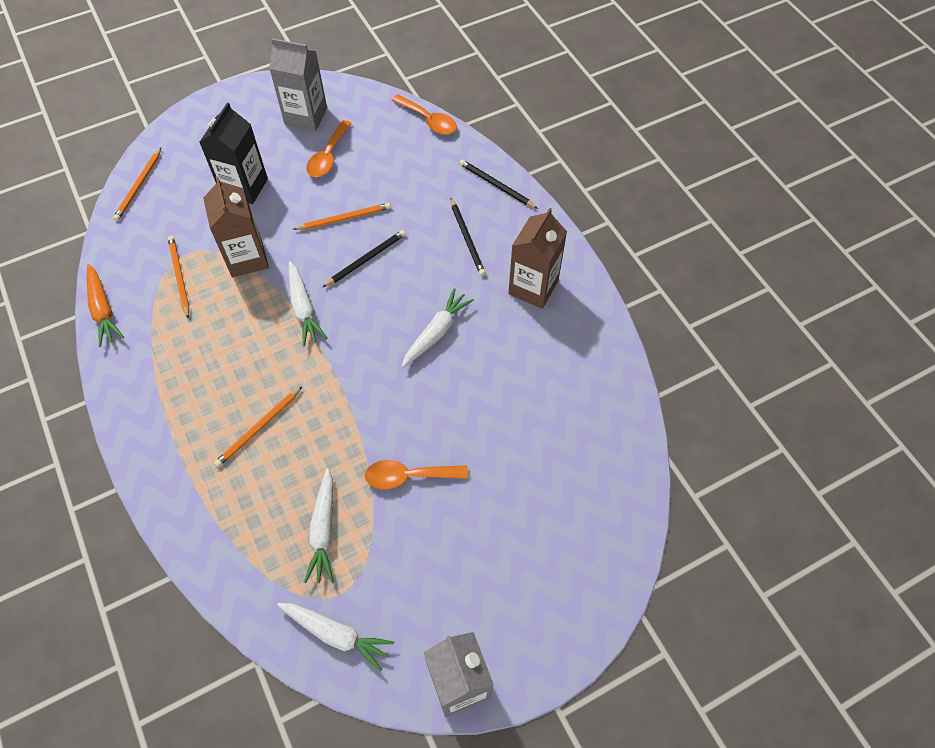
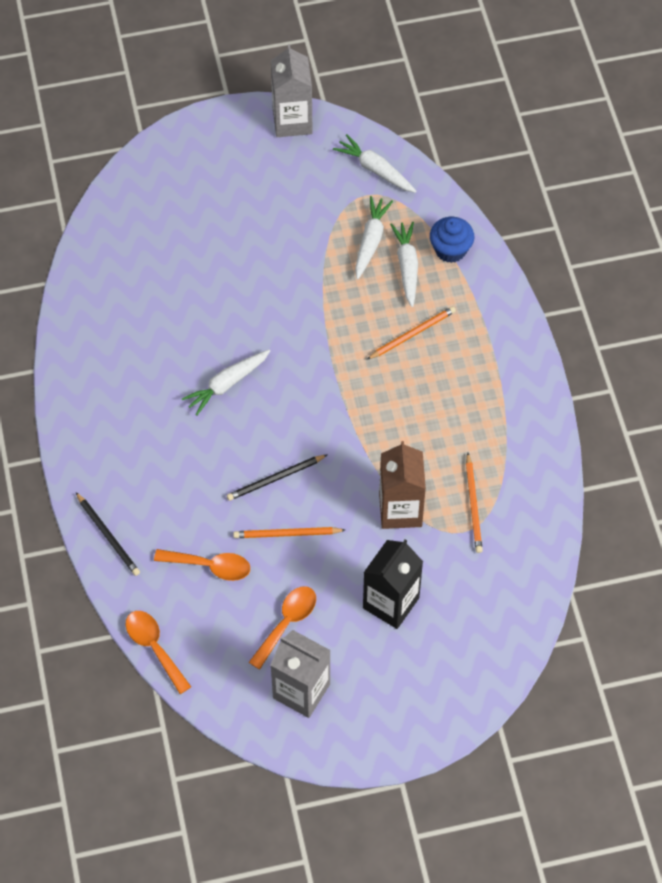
camera: 165 degrees left, 0 degrees up
(103, 310) = (553, 485): orange carrot -> none
(139, 186) = (512, 634): orange pencil -> none
(228, 542) = (450, 250): none -> blue cupcake
(304, 308) = (351, 439): white carrot -> white carrot (407, 266)
(409, 476) = (289, 265): orange spoon -> orange spoon (209, 566)
(467, 238) = (163, 478): black pencil -> none
(533, 287) = (116, 407): brown carton -> none

